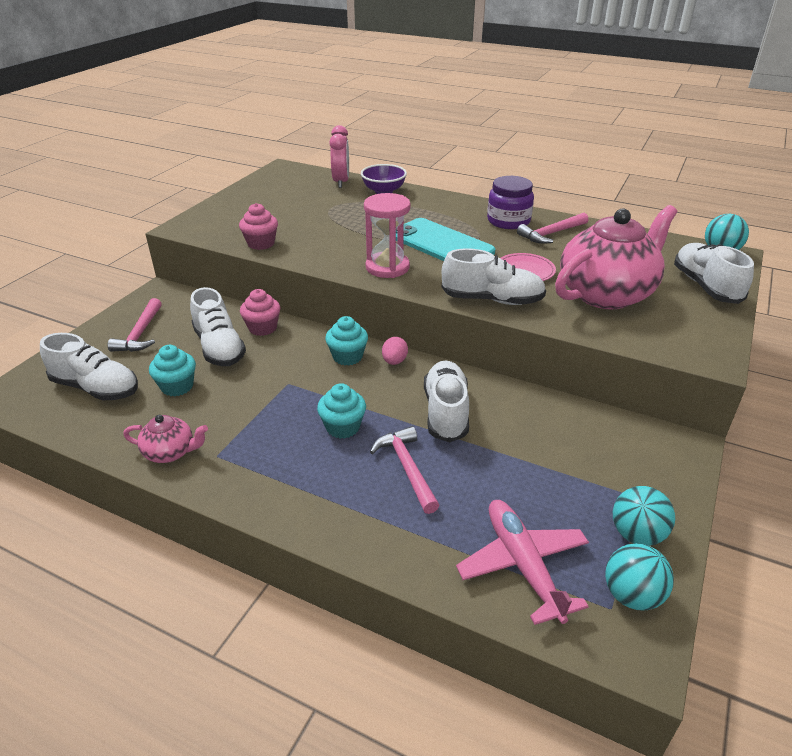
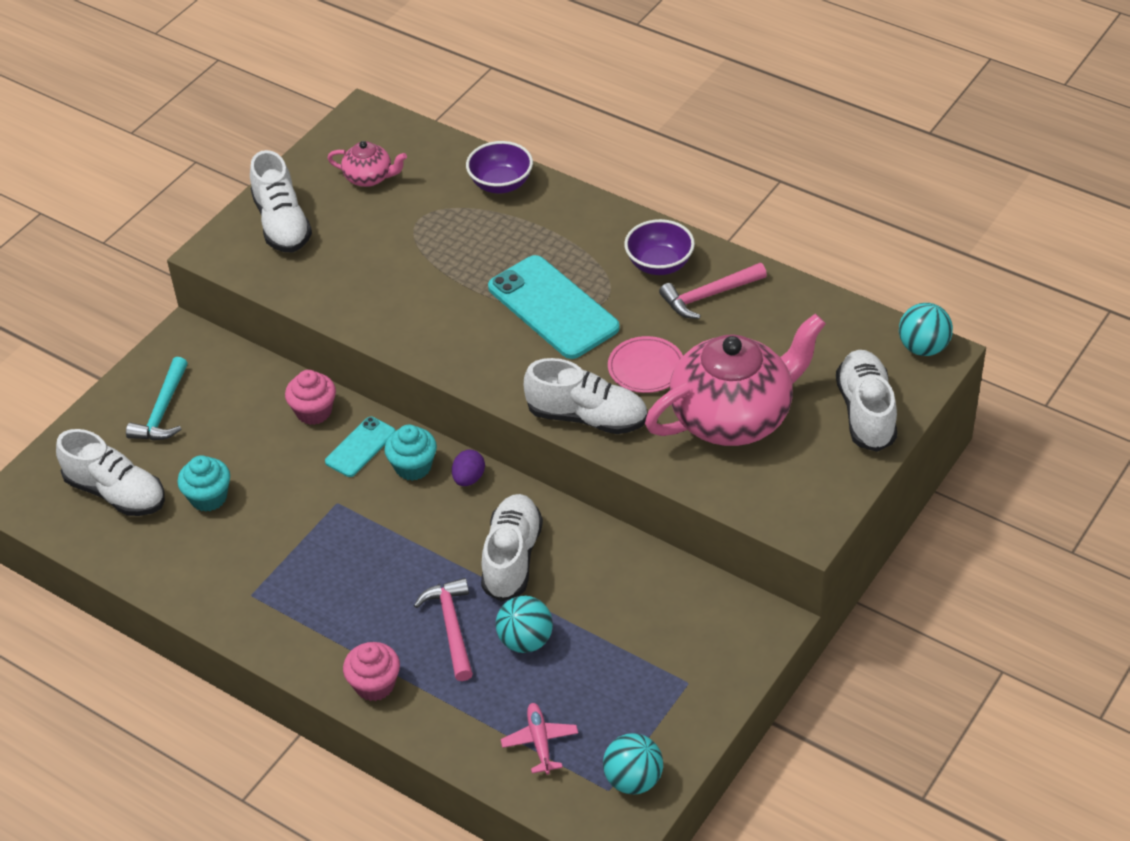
camera: 10 degrees right, 10 degrees up
(140, 333) = (163, 410): pink hammer -> turquoise hammer
(170, 452) = (202, 587): pink teapot -> pink teapot (369, 177)
(219, 347) = (259, 441): white shoe -> white shoe (282, 224)
(261, 243) = (316, 292): pink cupcake -> pink cupcake (374, 685)
(303, 347) = (360, 447): none -> turquoise phone
(341, 182) = (443, 157): pink clock -> none
(343, 427) = (391, 569): turquoise cupcake -> none
(387, 267) = (472, 349): pink hourglass -> none
(394, 361) = (469, 478): pink egg -> purple egg
(508, 221) = (659, 264): purple jar -> purple bowl
(522, 564) = (540, 741): pink plane -> pink plane, size x0.57
(636, 534) = (665, 721): turquoise ball -> turquoise ball (525, 641)

